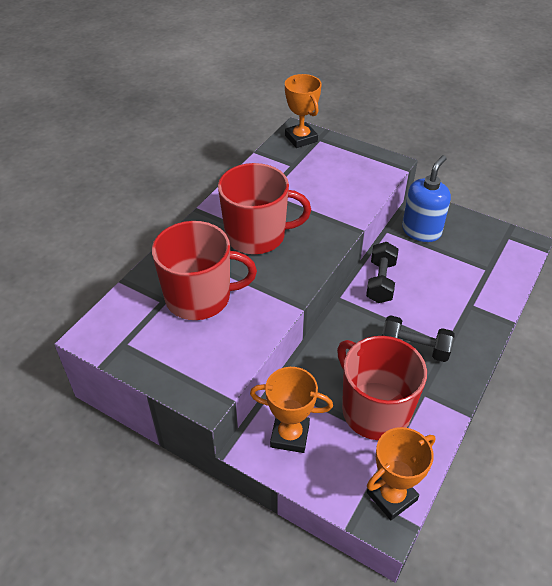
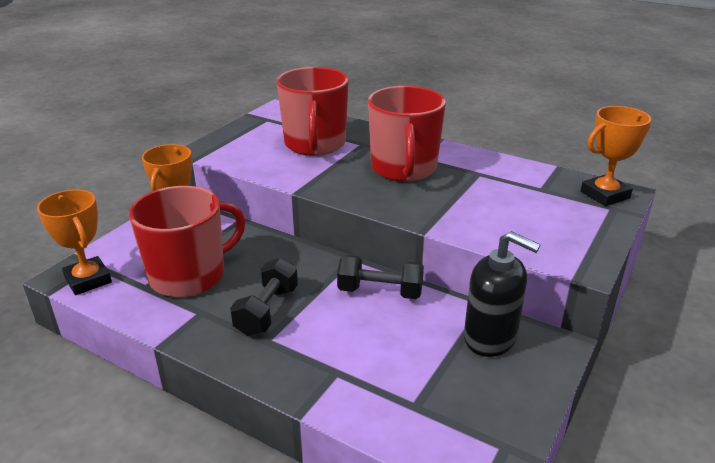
camera: 90 degrees right, 15 degrees down
(421, 231) = (490, 338): blue soap dispenser -> black soap dispenser

